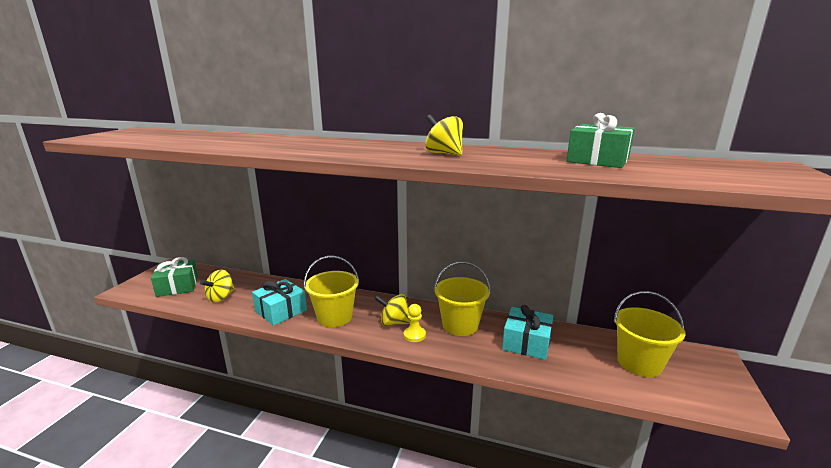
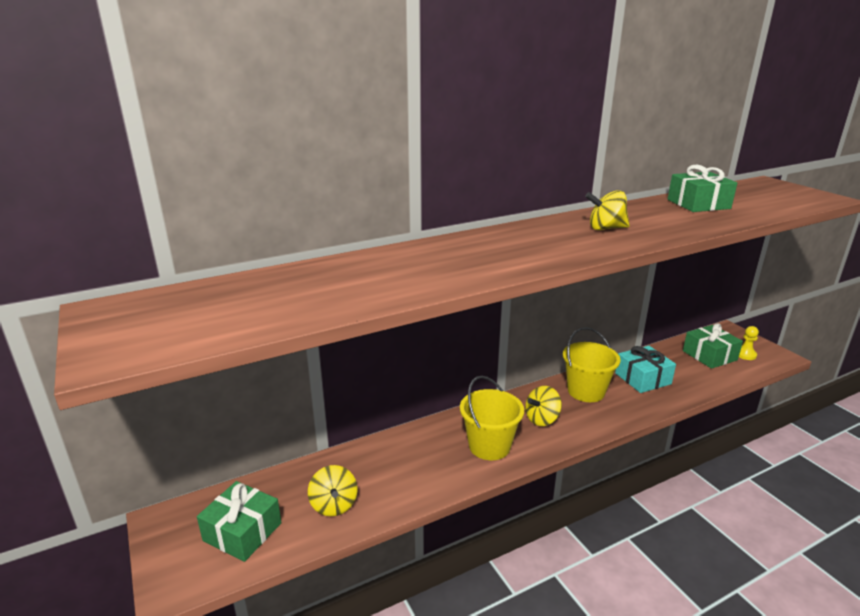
camera: 45 degrees left, 5 degrees up
(281, 311) = (430, 473): turquoise gift -> none
(414, 335) = (574, 419): yellow pawn -> yellow pawn (745, 354)
(639, 363) = (709, 355): yellow bucket -> green gift

